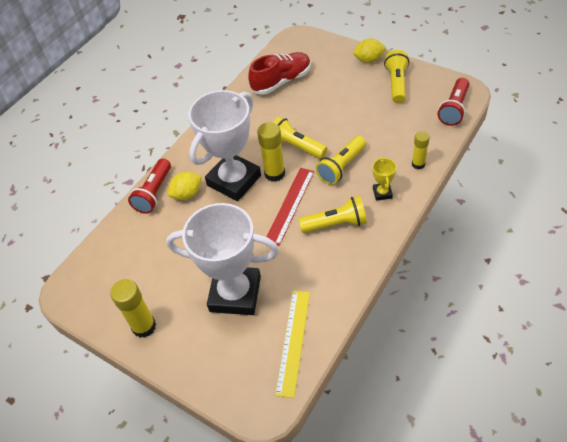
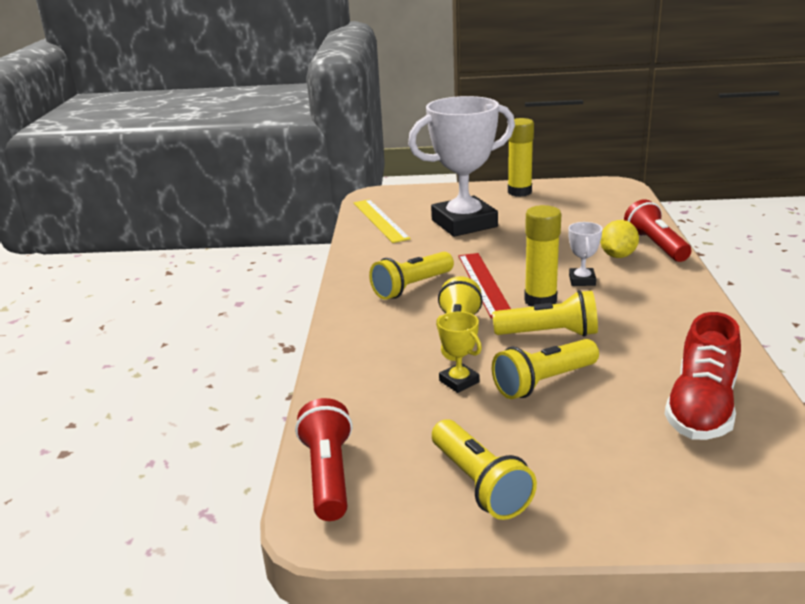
camera: 145 degrees right, 25 degrees down
(234, 180) = (582, 280): white trophy -> white trophy, size x0.40
(329, 118) = (543, 382): none -> yellow flashlight
(369, 60) = (589, 517): yellow lemon -> none
(382, 193) = (376, 327): yellow trophy -> yellow trophy (459, 381)
(418, 164) = (346, 372): yellow glue stick -> none

